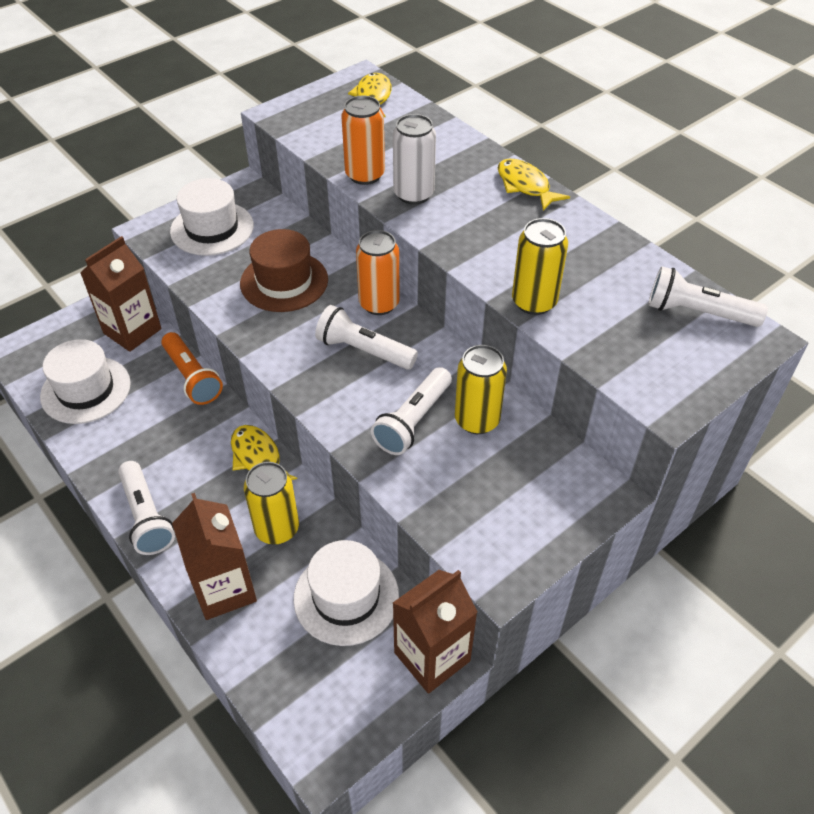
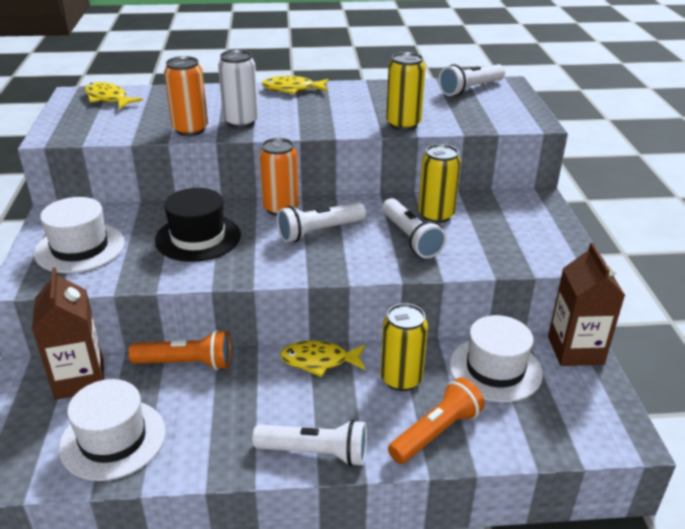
camera: 55 degrees left, 15 degrees down
(224, 589) = (436, 432): brown carton -> orange flashlight
(284, 281) = (198, 237): brown hat -> black hat

